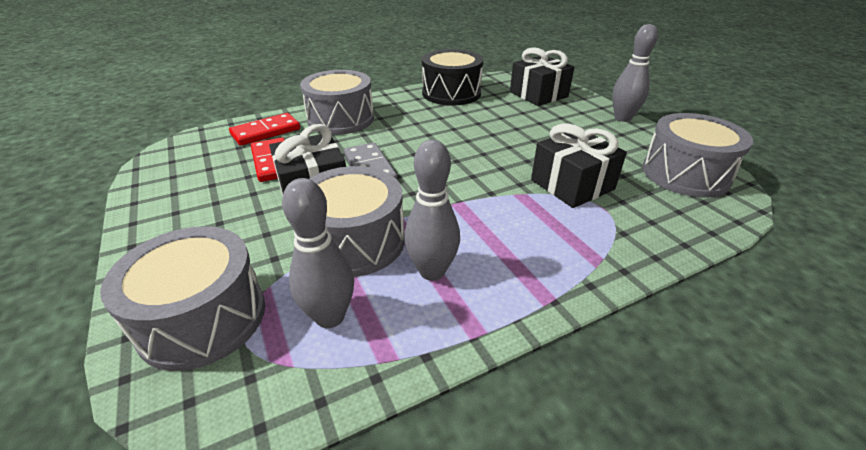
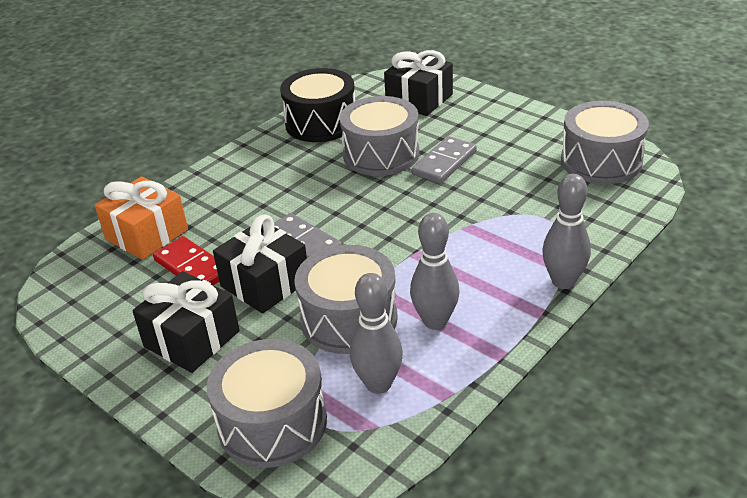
camera: 20 degrees left, 0 degrees up
(266, 132) = (146, 234): red domino -> orange gift
(341, 119) = (220, 193): grey drum -> grey drum (381, 154)
(531, 140) = (444, 163): none -> grey domino
(572, 185) = (508, 202): black gift -> black gift (192, 339)
(622, 118) = (520, 109): grey bowling pin -> grey bowling pin (563, 281)

